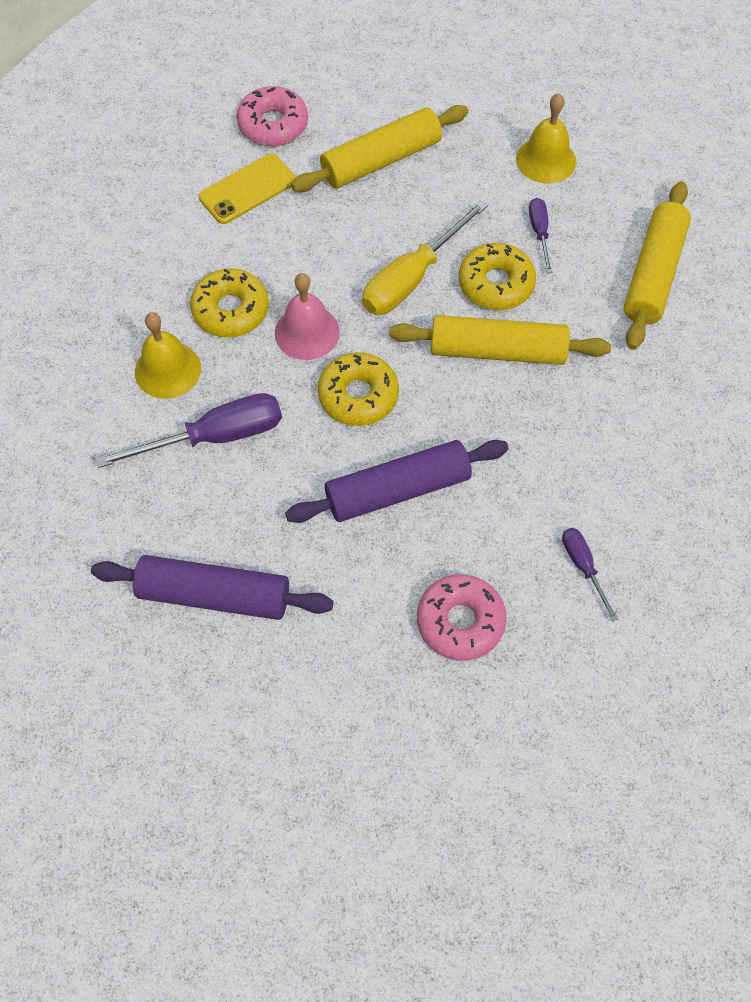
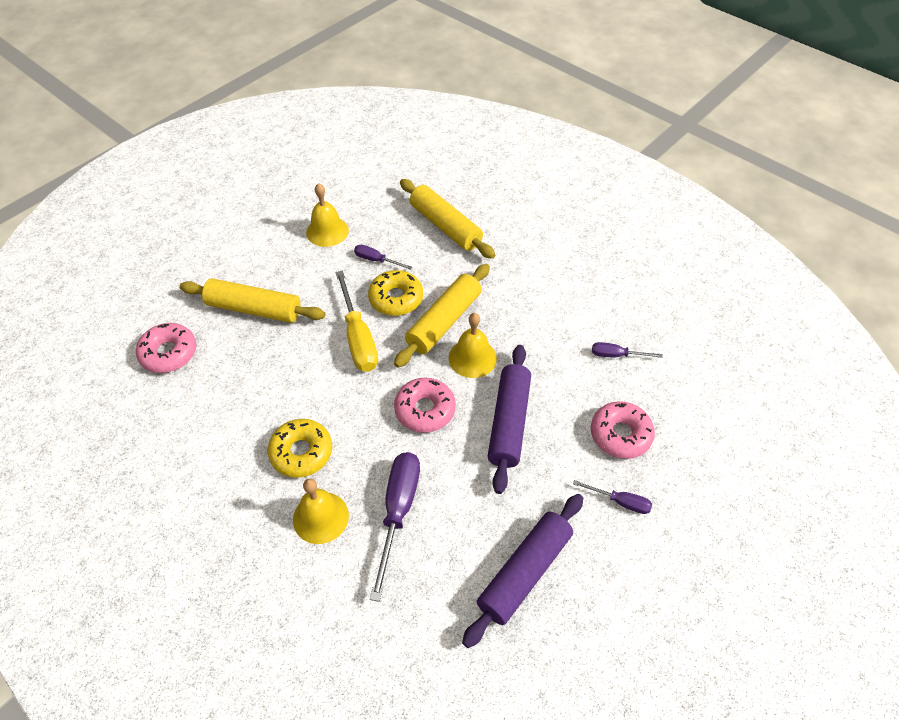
camera: 60 degrees left, 10 degrees down
(248, 189) = (209, 394): yellow phone -> none
(307, 332) = (355, 415): pink bell -> none
(358, 395) = (425, 410): yellow donut -> pink donut
(363, 659) = (620, 502): none -> purple screwdriver
(381, 160) = (254, 309): yellow rolling pin -> yellow rolling pin turned 75 degrees counterclockwise
(464, 407) = (472, 358): none -> yellow bell

